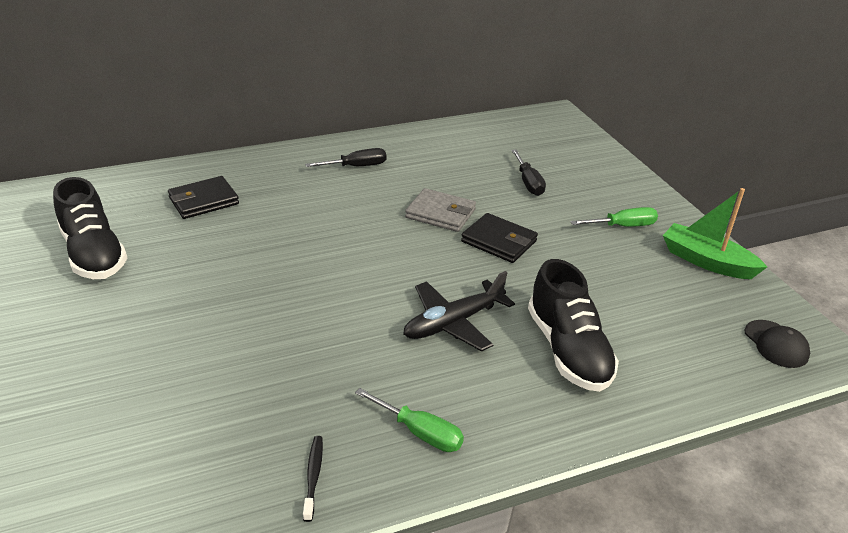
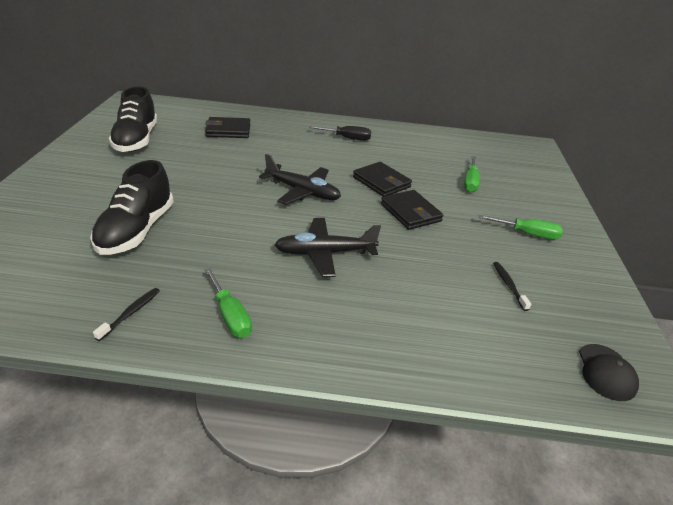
camera: 25 degrees right, 0 degrees up
(366, 256) = (302, 192): none -> black plane
(440, 214) = (381, 182): grey wallet -> black wallet
(528, 183) = (470, 182): black screwdriver -> green screwdriver
(568, 350) = (399, 304): black shoe -> black shoe (136, 230)
(646, 290) = (509, 285): none -> black toothbrush
(706, 261) = (587, 283): green boat -> none

